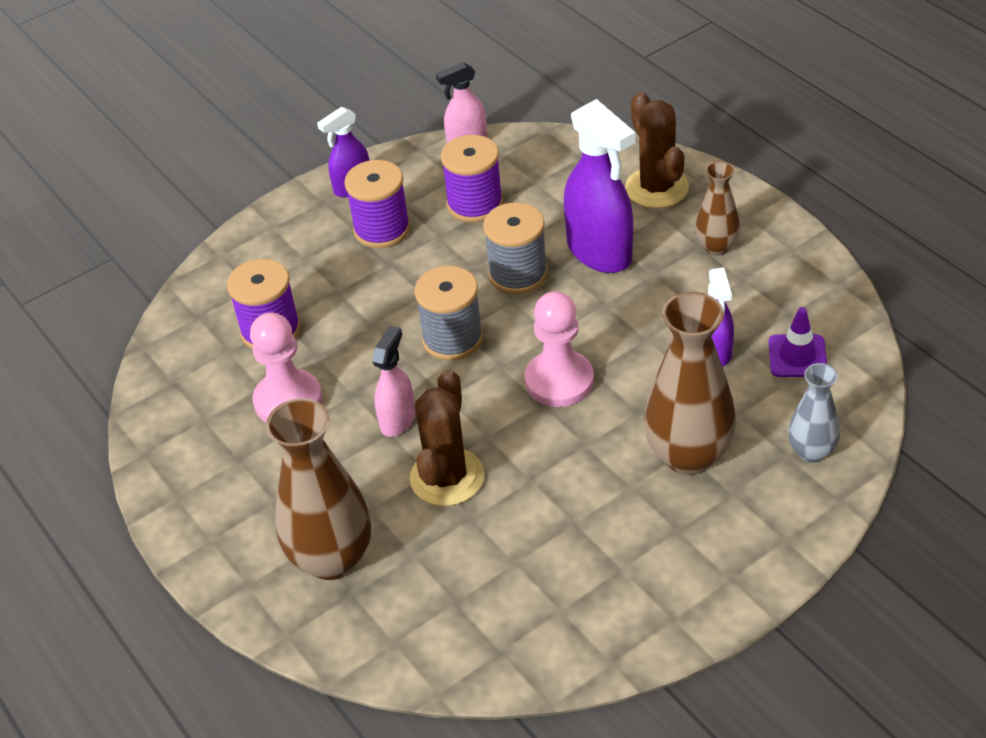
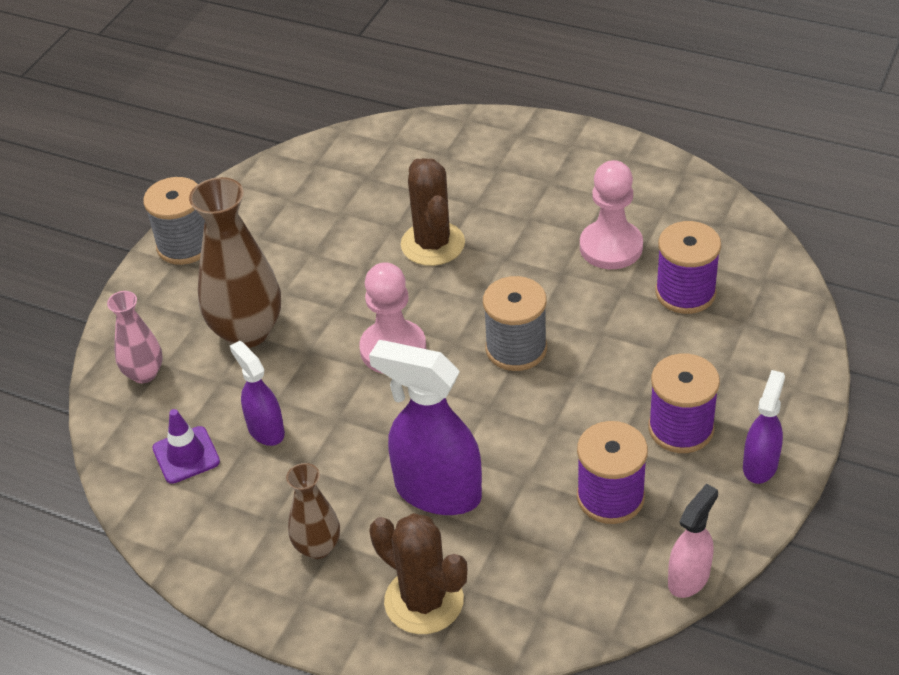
camera: 150 degrees right, 0 degrees up
(332, 559) = (474, 166): brown vase -> none
(398, 420) = (507, 268): pink spray bottle -> none
(518, 274) = (503, 435): grey spool -> grey spool (185, 245)
(811, 451) = (144, 373): grey vase -> pink vase

